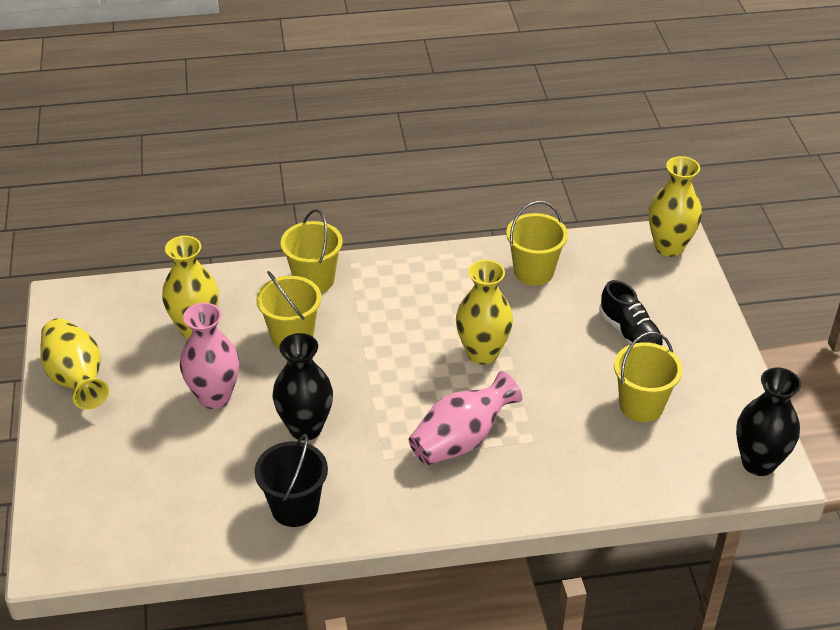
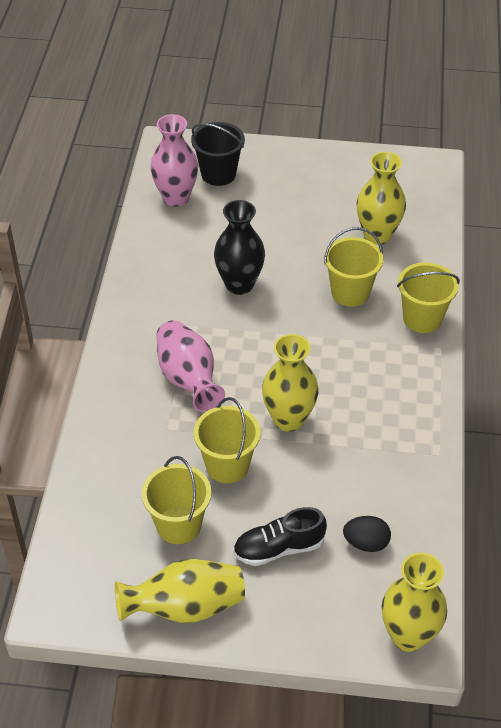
camera: 105 degrees right, 5 degrees up
(77, 379) = (338, 166): yellow vase -> yellow vase (185, 607)
(214, 397) = (293, 237): pink vase -> pink vase (176, 197)
(295, 507) = (160, 266): black bucket -> black bucket (218, 174)
(533, 271) = (395, 491): yellow bucket -> yellow bucket (227, 465)
(596, 281) = (366, 543): none -> black egg
(758, 463) = (70, 598): black vase -> none

